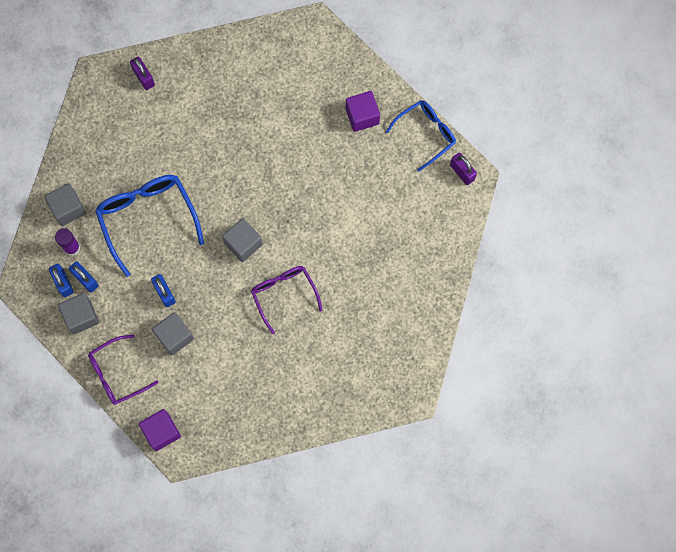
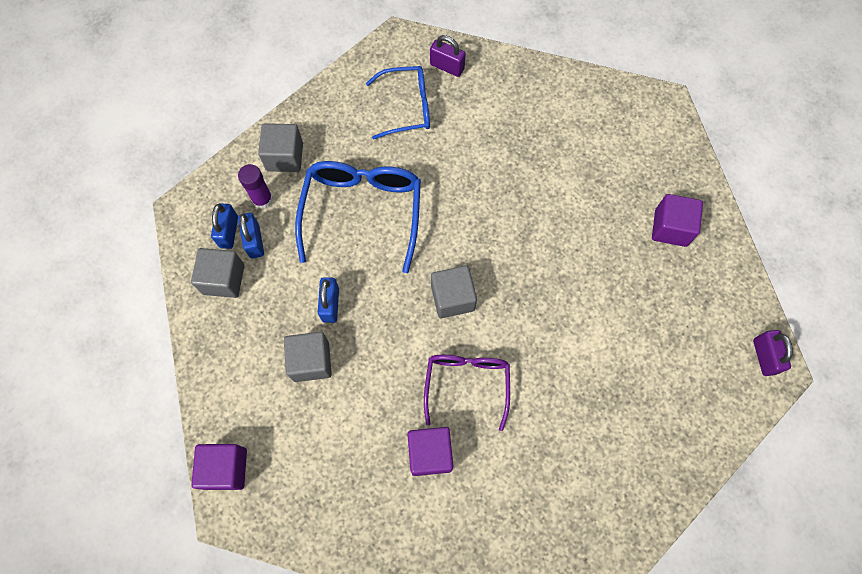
camera: 30 degrees right, 5 degrees down
(117, 374) = (220, 367): purple glasses -> none
(144, 77) = (447, 67): purple padlock -> purple padlock turned 60 degrees counterclockwise
(285, 350) = (430, 453): none -> purple cube
(426, 134) = (739, 287): blue glasses -> blue glasses (407, 107)

